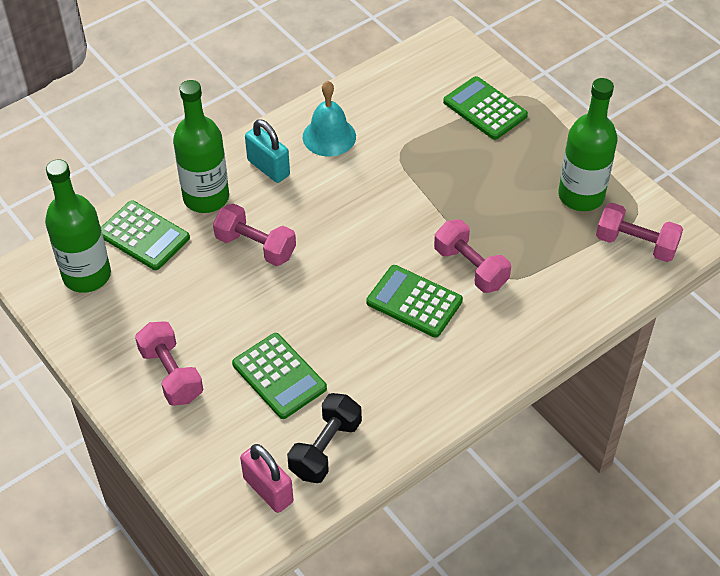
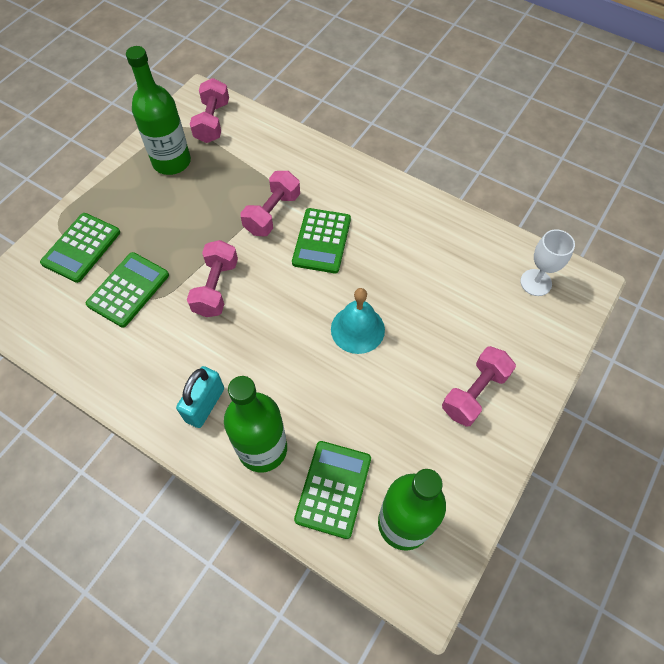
camera: 110 degrees left, 10 degrees up
(255, 246) = (308, 378): pink dumbbell -> pink dumbbell (216, 288)
(268, 490) = (536, 282): pink padlock -> white goblet
(279, 376) = (436, 310): green calculator -> green calculator (128, 290)
(325, 448) = (482, 258): black dumbbell -> none
(329, 136) = (147, 364): turquoise bell -> turquoise bell (357, 329)

